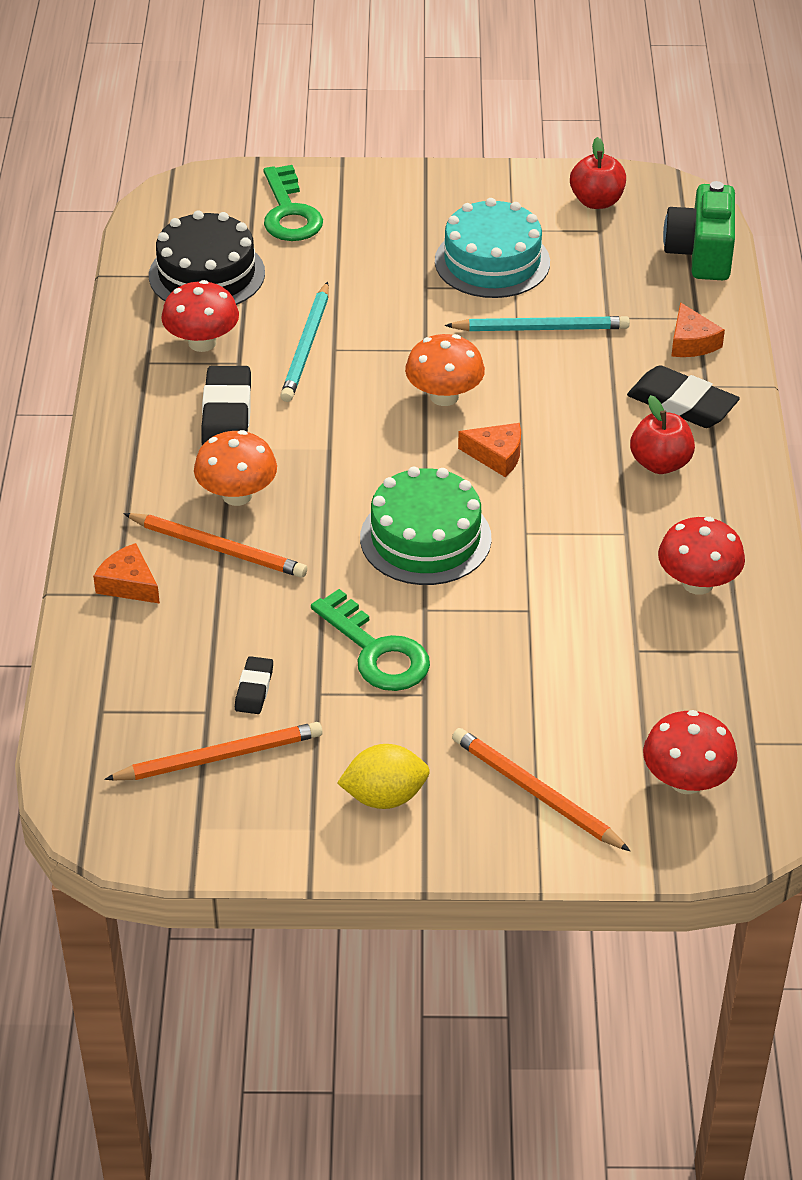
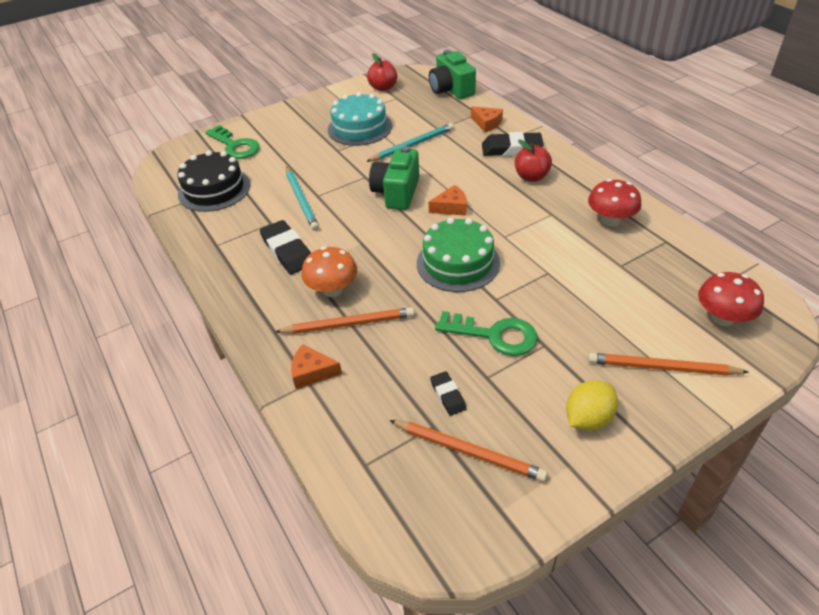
camera: 30 degrees left, 0 degrees up
(202, 342) = (240, 222): red mushroom -> none
(219, 757) = (468, 451): orange pencil -> orange pencil turned 75 degrees clockwise
(444, 396) = (397, 192): orange mushroom -> green camera

